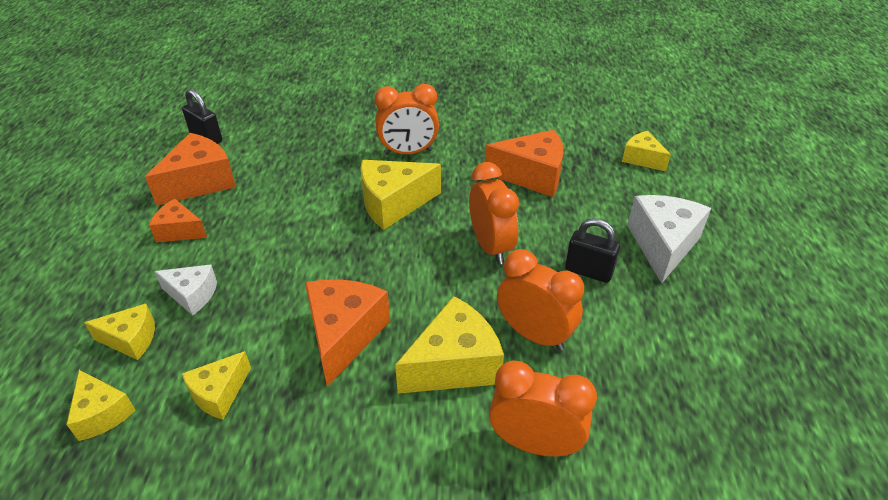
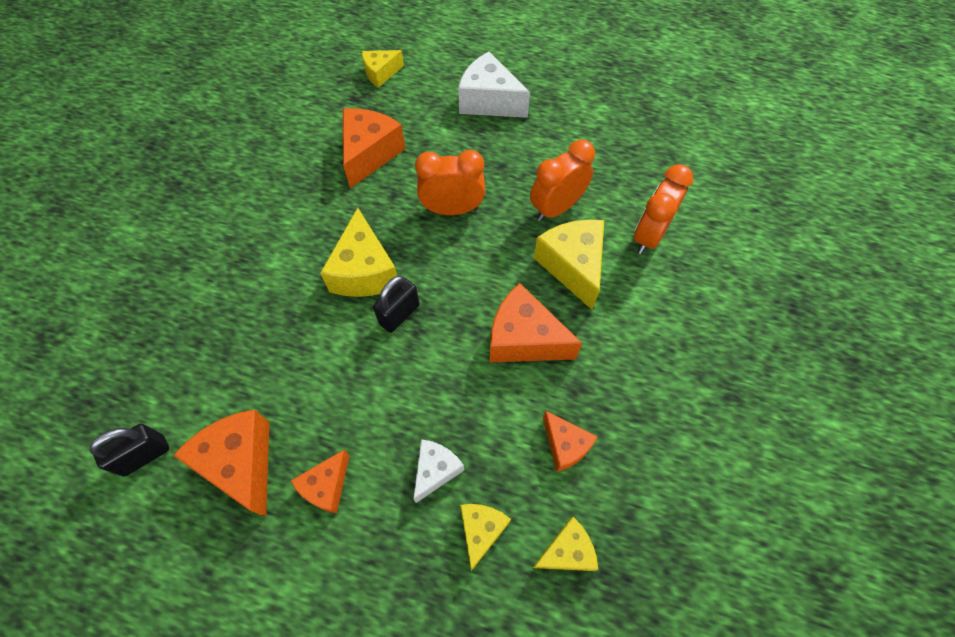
camera: 75 degrees left, 20 degrees up
(219, 393) = (565, 445): yellow cheese -> orange cheese
(408, 152) = (285, 242): orange clock -> none
(588, 271) = (502, 155): black padlock -> black padlock (399, 314)

